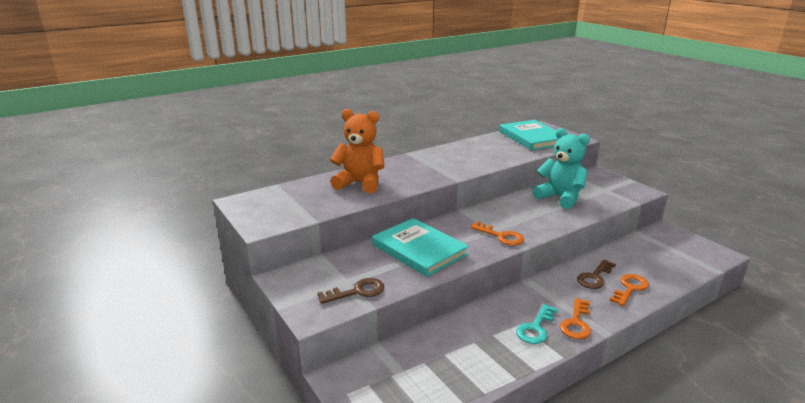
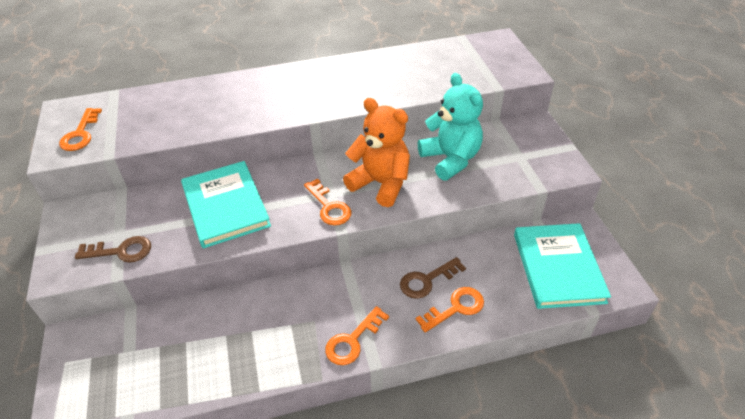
camera: 20 degrees right, 20 degrees up
(272, 213) = (80, 134): none -> orange key
(360, 183) = (201, 105): orange teddy bear -> orange teddy bear (381, 183)
(532, 138) = (467, 60): turquoise book -> turquoise book (558, 267)
(536, 328) = (303, 335): turquoise key -> none

